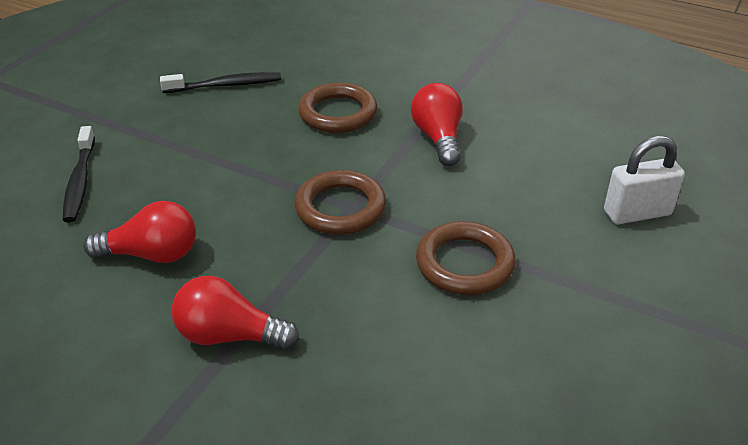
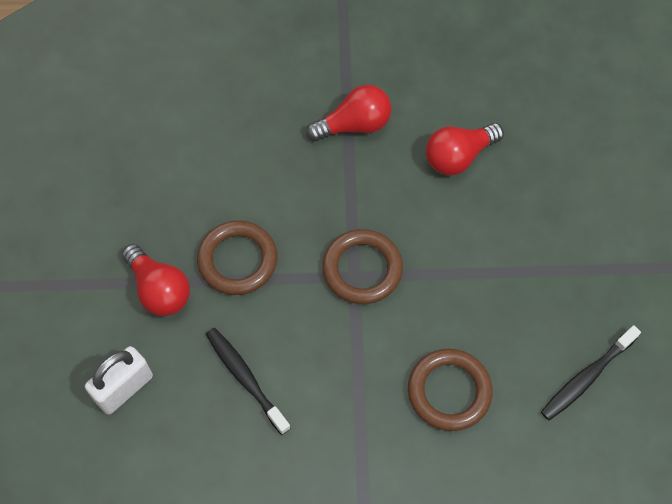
camera: 150 degrees right, 25 degrees up
(80, 181) = (579, 192): black toothbrush -> black toothbrush (245, 378)
(438, 138) = (335, 403): red light bulb -> red light bulb (159, 289)

